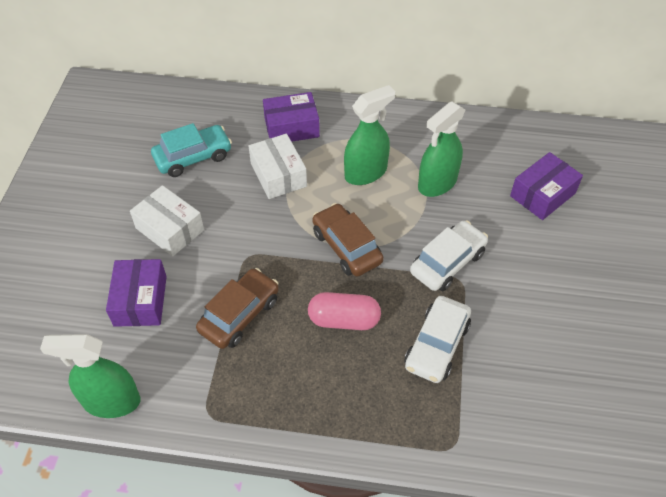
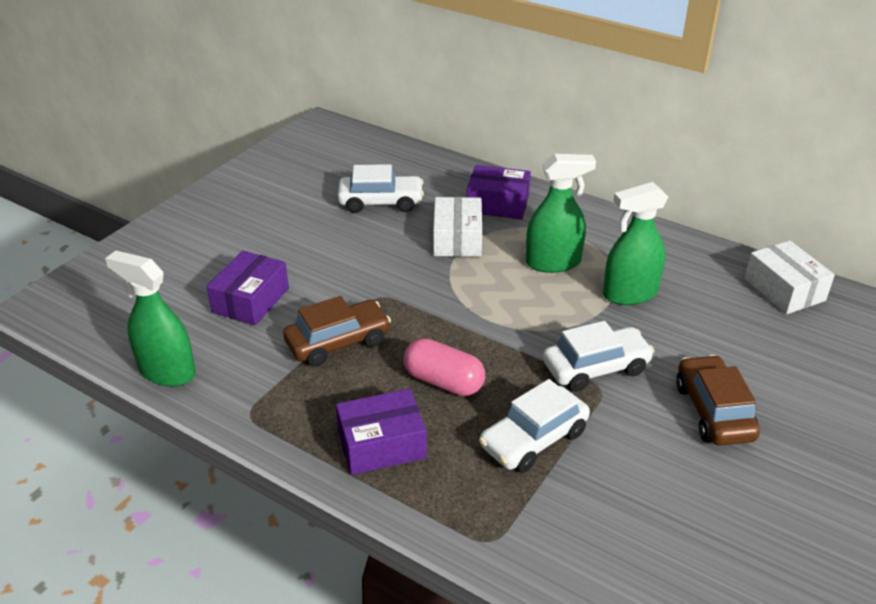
camera: 25 degrees right, 15 degrees down
(170, 229) = (318, 252): white box -> white box (784, 289)
(193, 157) = (381, 202): turquoise car -> white car
(346, 247) = (489, 320): brown car -> brown car (713, 411)
(542, 194) = (755, 340): purple box -> purple box (382, 445)

